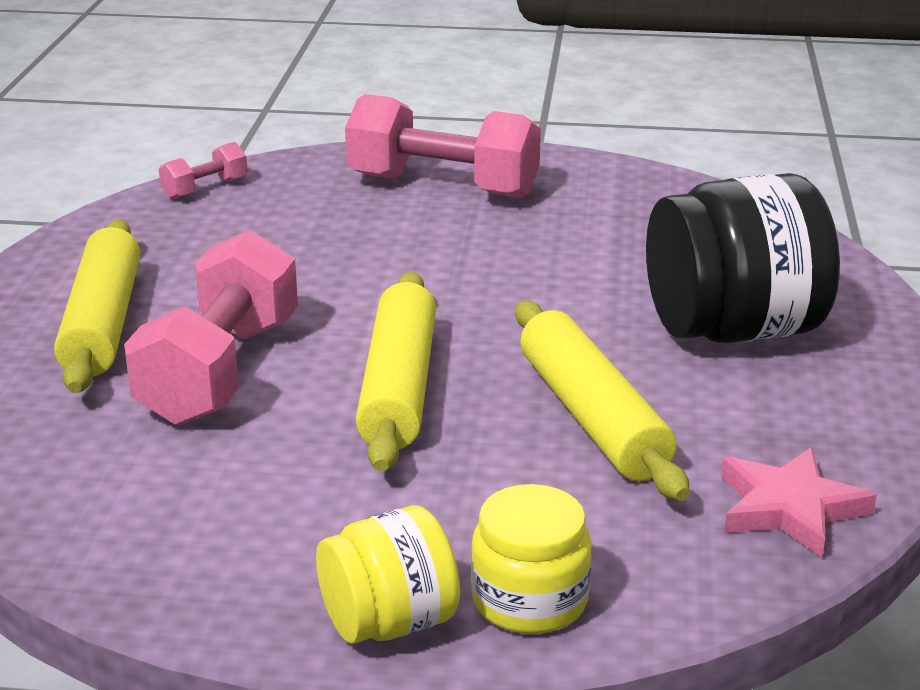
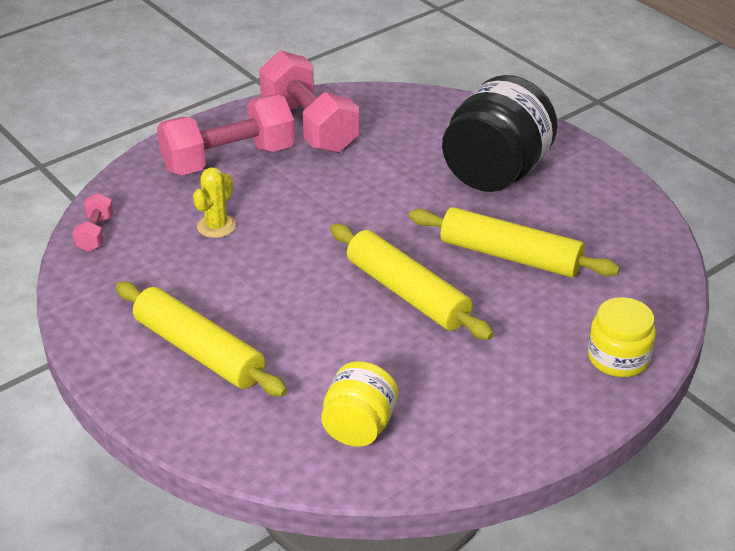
camera: 45 degrees left, 10 degrees up
(220, 371) = (311, 338): pink dumbbell -> pink dumbbell (309, 125)
(322, 233) = (216, 226): none -> yellow cactus
(389, 623) = (587, 405): yellow jar -> yellow jar (359, 427)
(789, 508) = (641, 252): pink star -> none

